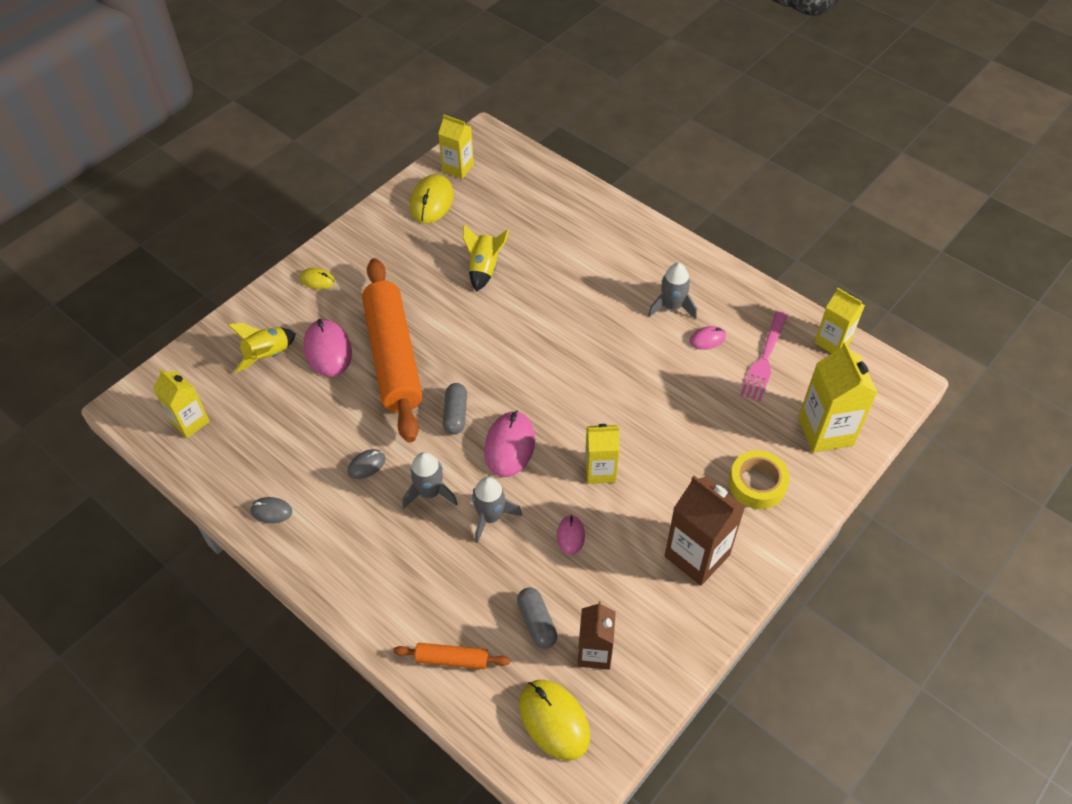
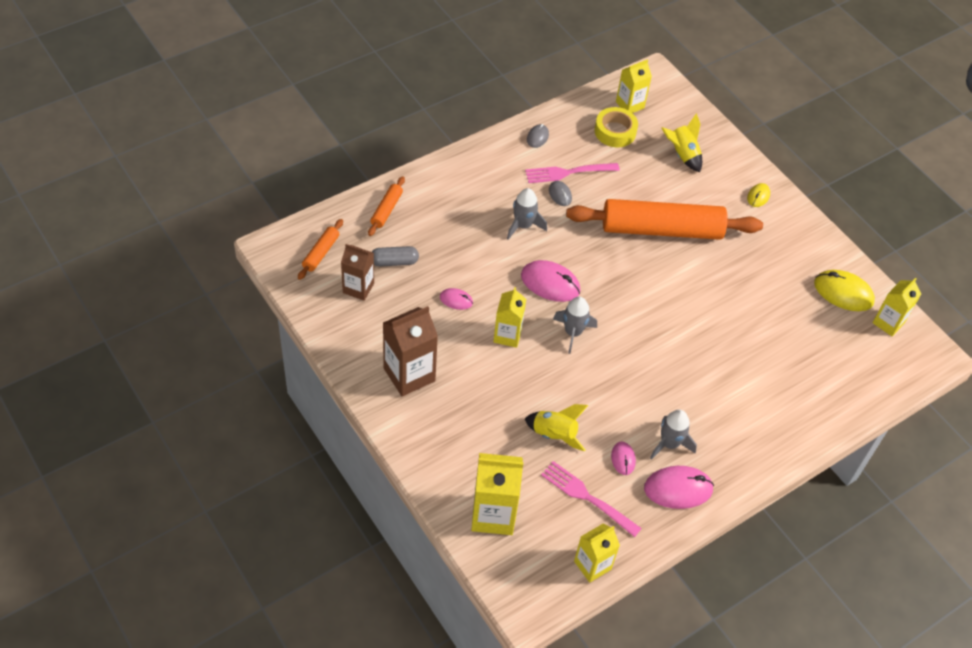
camera: 100 degrees right, 0 degrees up
(326, 463) = (568, 172): none -> pink fork
(328, 350) = (679, 191): pink mouse -> pink mouse (678, 489)
(455, 414) = (591, 256): grey capsule -> none
(484, 269) = (748, 312): yellow rocket -> yellow rocket (554, 434)
(490, 517) = (489, 256): grey rocket -> grey rocket (573, 333)
(554, 720) = (321, 253): yellow mouse -> orange rolling pin
(757, 484) = (458, 440): yellow tape -> yellow tape (615, 132)

